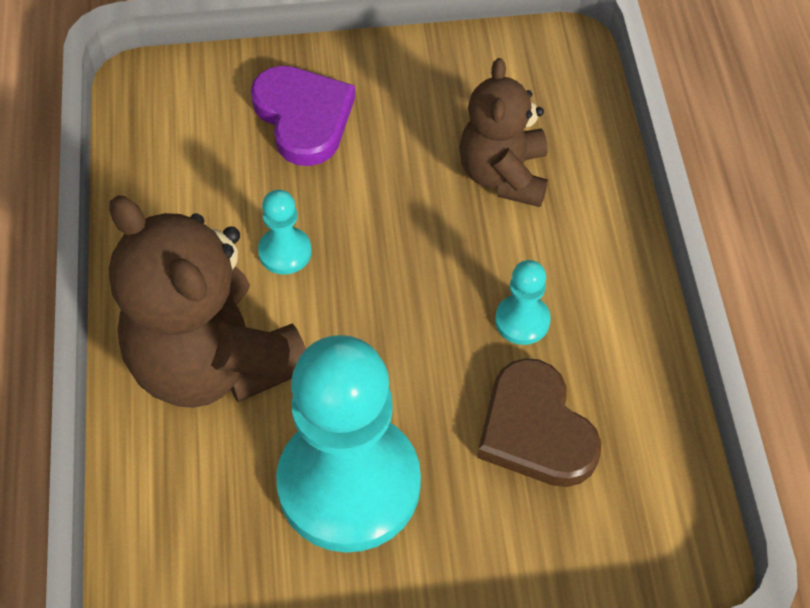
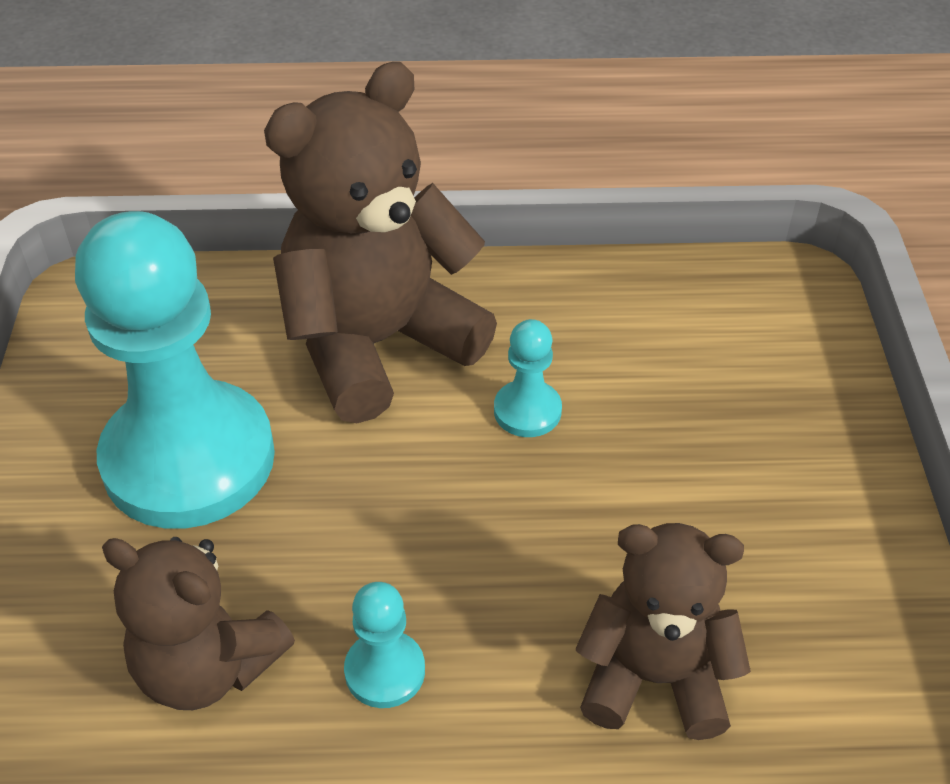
camera: 95 degrees right, 10 degrees down
(303, 117) = (753, 437): purple heart -> none
(535, 430) = (207, 666): brown heart -> brown teddy bear

